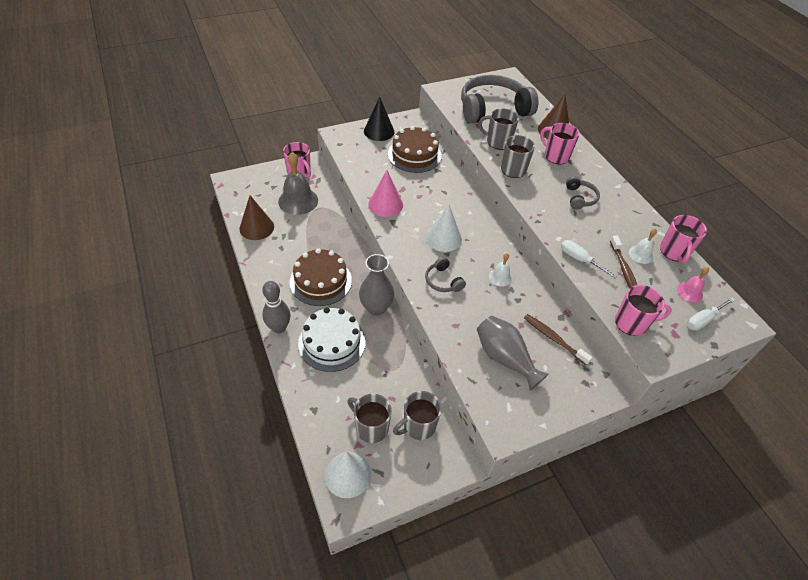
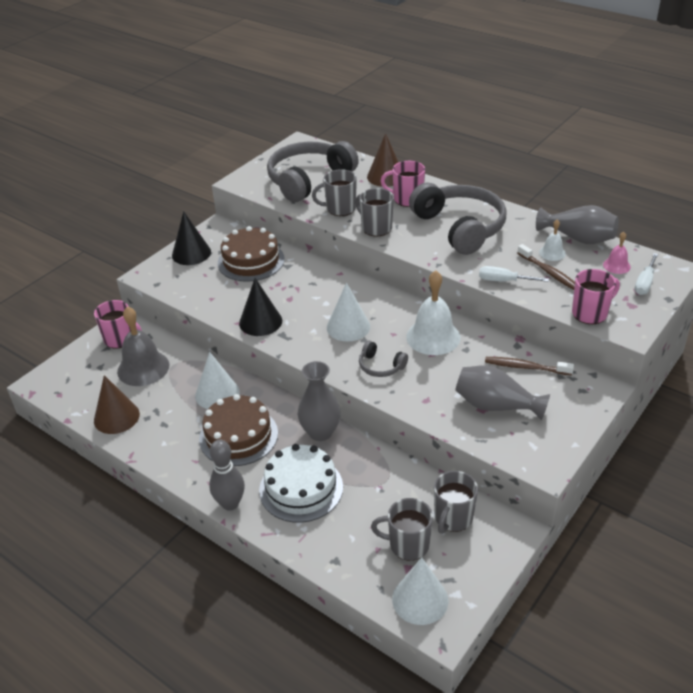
camera: 25 degrees left, 10 degrees down
(330, 243) = (217, 394): none -> white cone
(385, 204) = (260, 322): pink cone -> black cone
(500, 277) = (433, 337): white bell -> white bell, size x1.99
(579, 198) = (460, 227): grey headphones -> grey headphones, size x2.26
(674, 252) = (578, 238): pink mug -> grey vase

